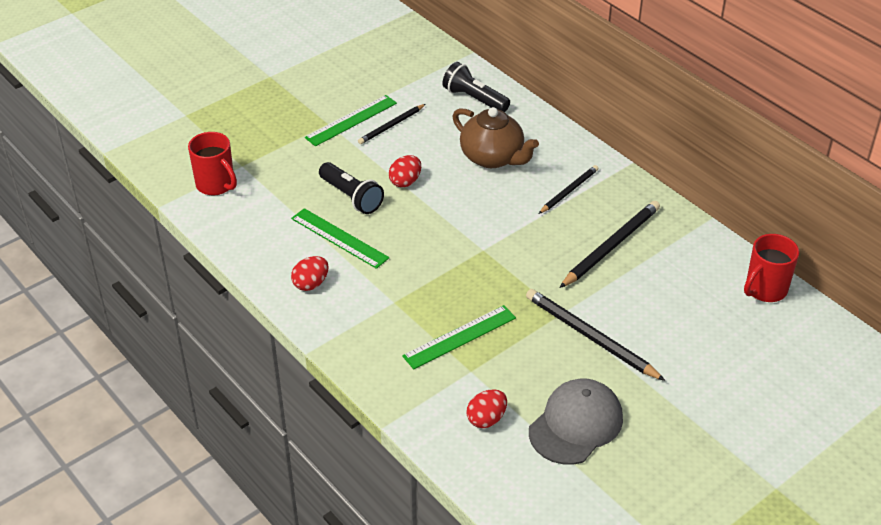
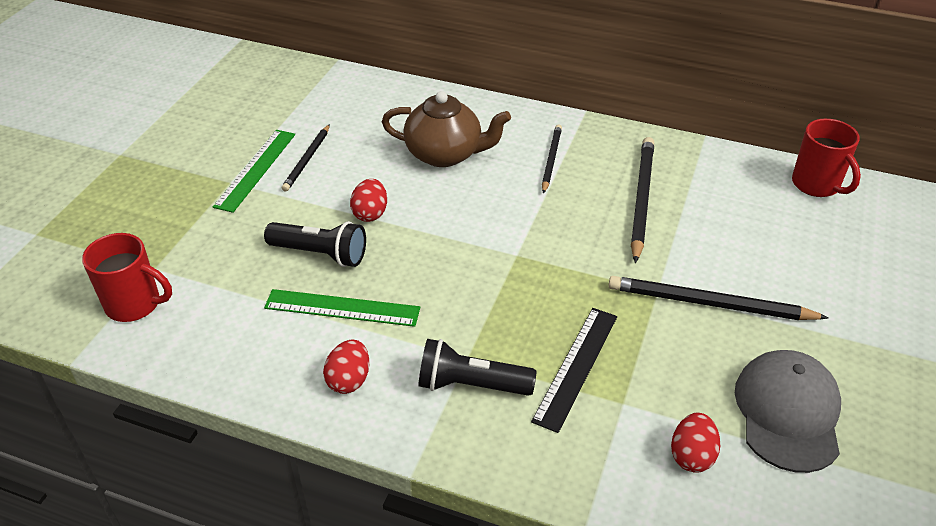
camera: 30 degrees left, 0 degrees up
(459, 337) = (576, 367): green ruler -> black ruler
(474, 99) = (377, 103): black flashlight -> black flashlight (471, 385)
(765, 290) = (816, 185): red mug -> red mug turned 45 degrees counterclockwise

